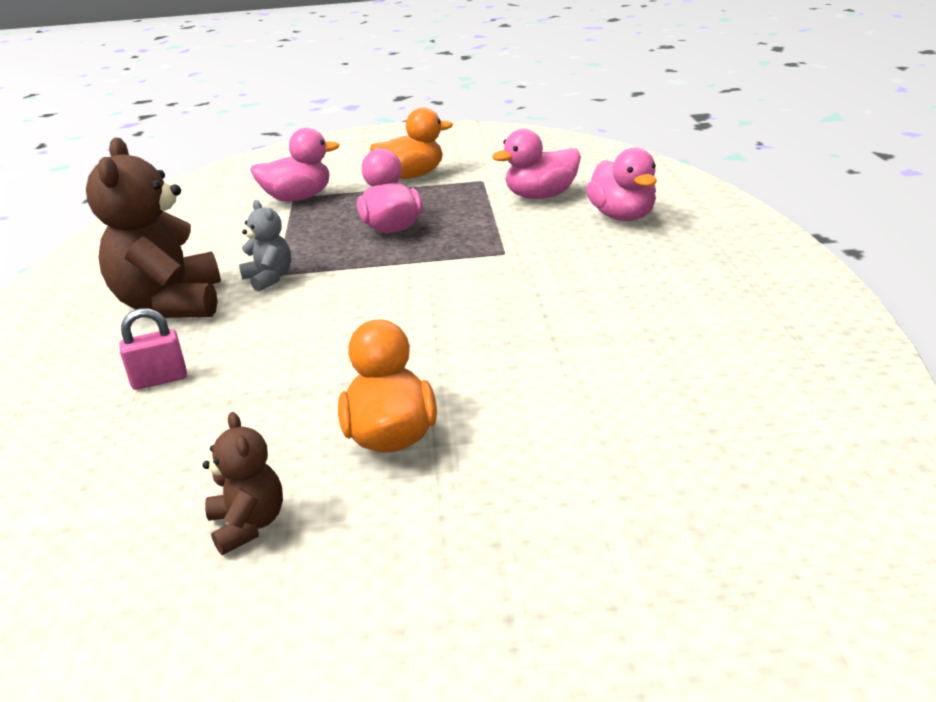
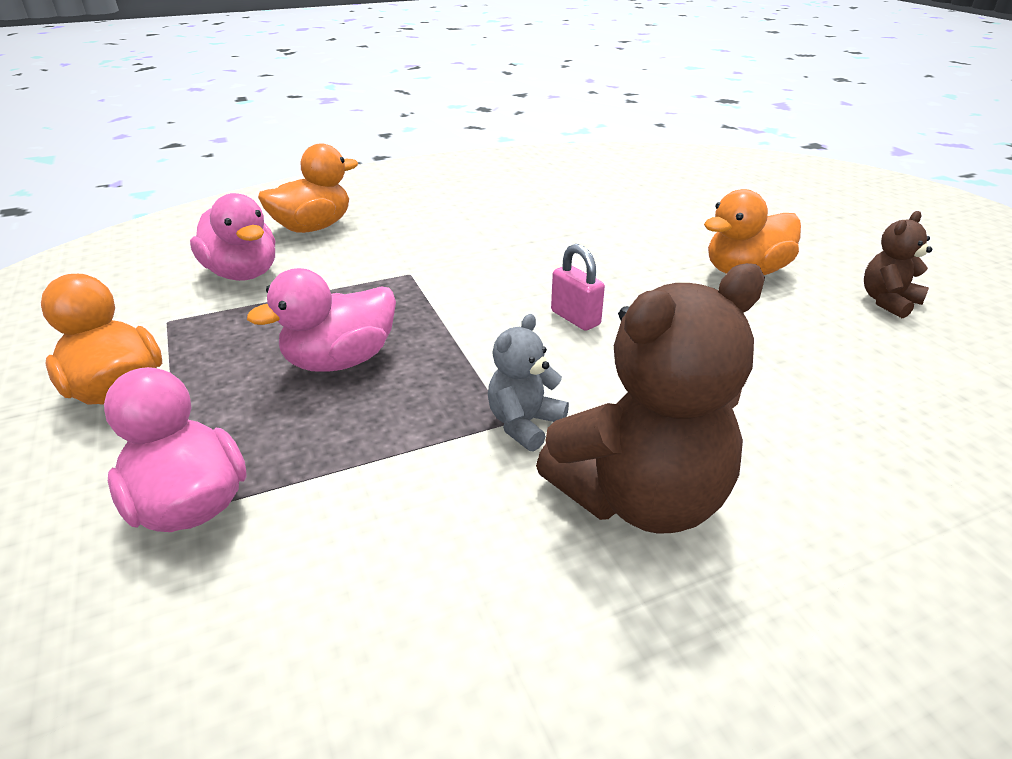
camera: 110 degrees left, 5 degrees up
(159, 379) = (796, 423): pink padlock -> pink padlock (575, 318)
(622, 216) = (313, 227): pink duck -> orange duck

